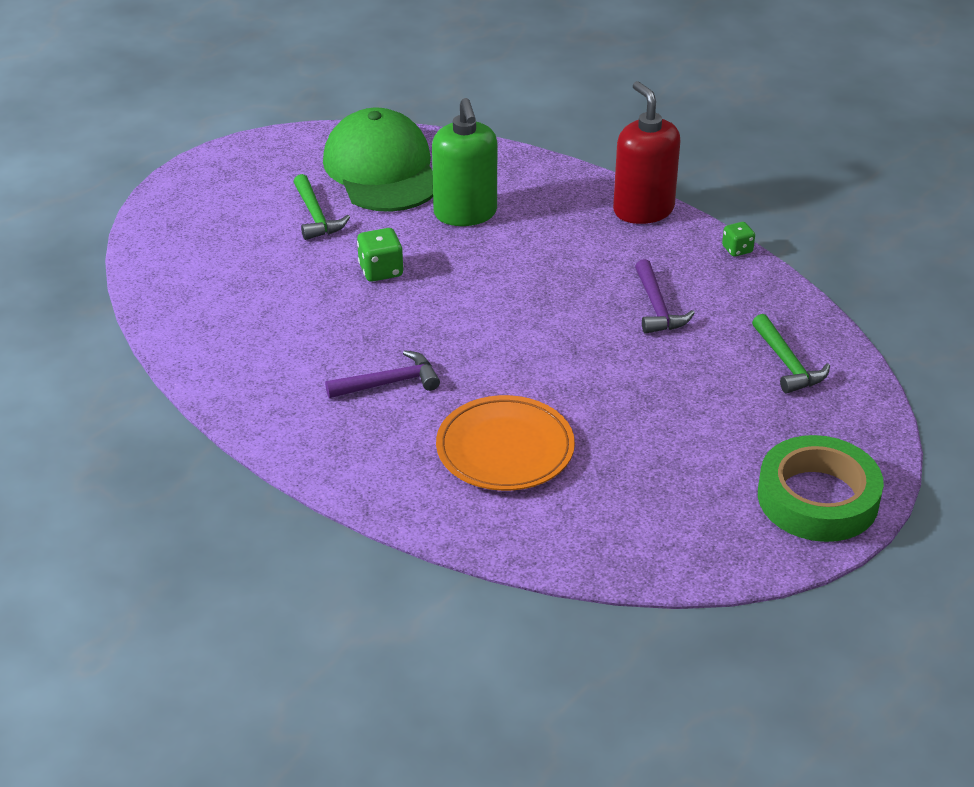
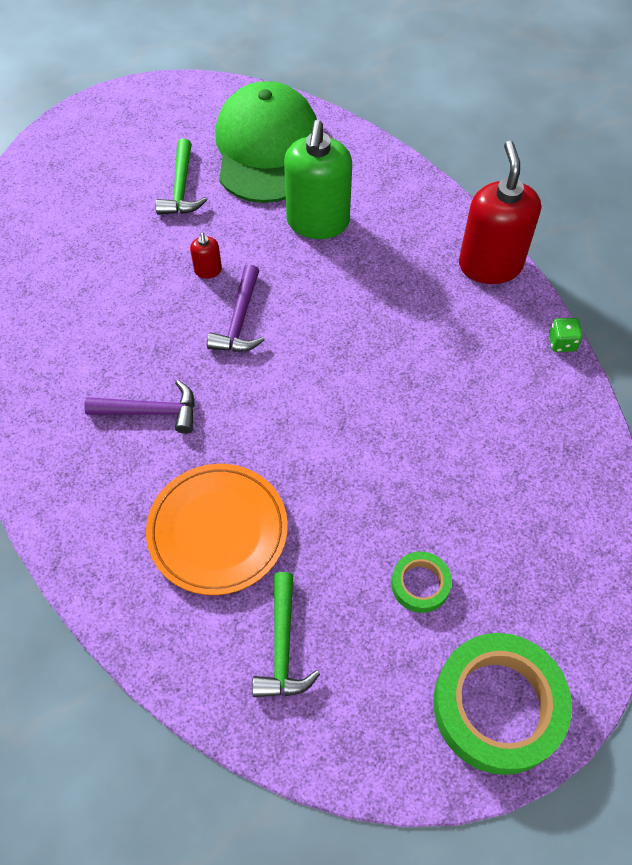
camera: 20 degrees right, 20 degrees up
(381, 271) = (208, 270): green dice -> red soap dispenser
(657, 307) = (447, 394): purple hammer -> purple hammer (240, 320)
(707, 438) = (420, 584): none -> green tape
(787, 363) = (547, 510): green hammer -> green hammer (283, 646)

